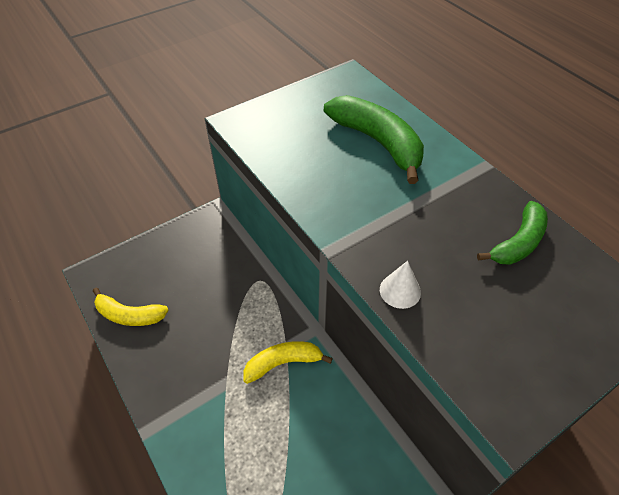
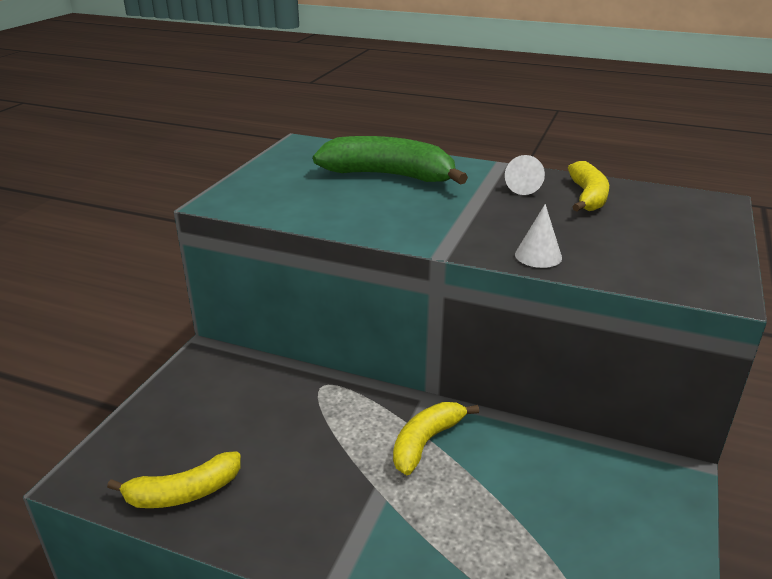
camera: 35 degrees left, 20 degrees down
(473, 205) = (524, 187): none -> white cone
(518, 243) = (587, 197): green banana -> yellow banana

